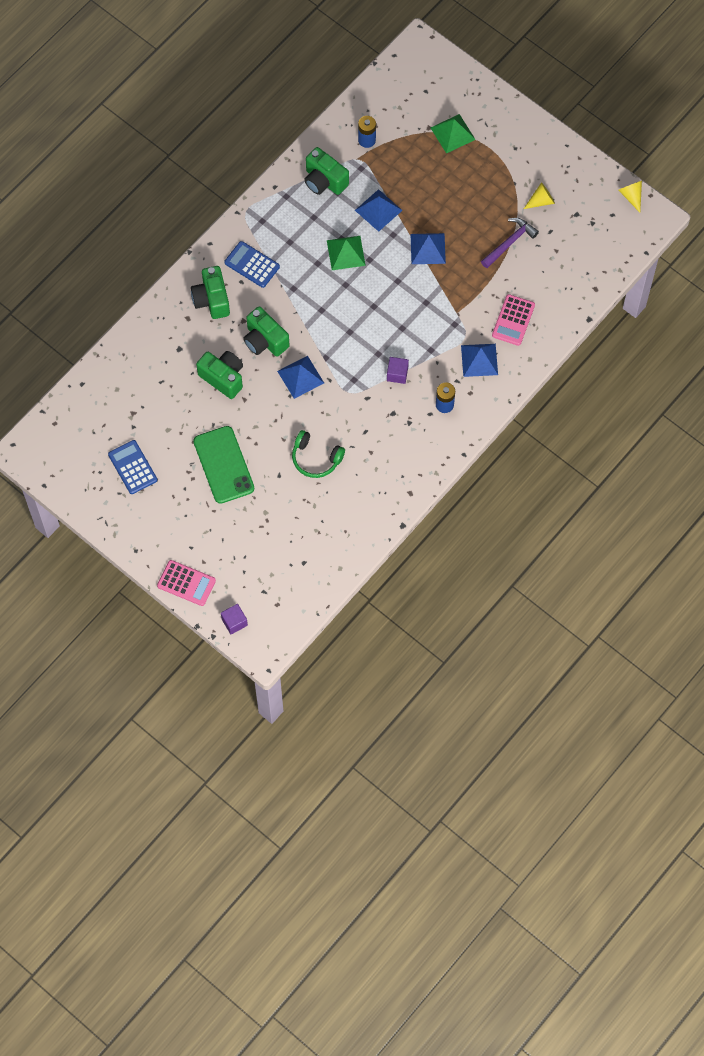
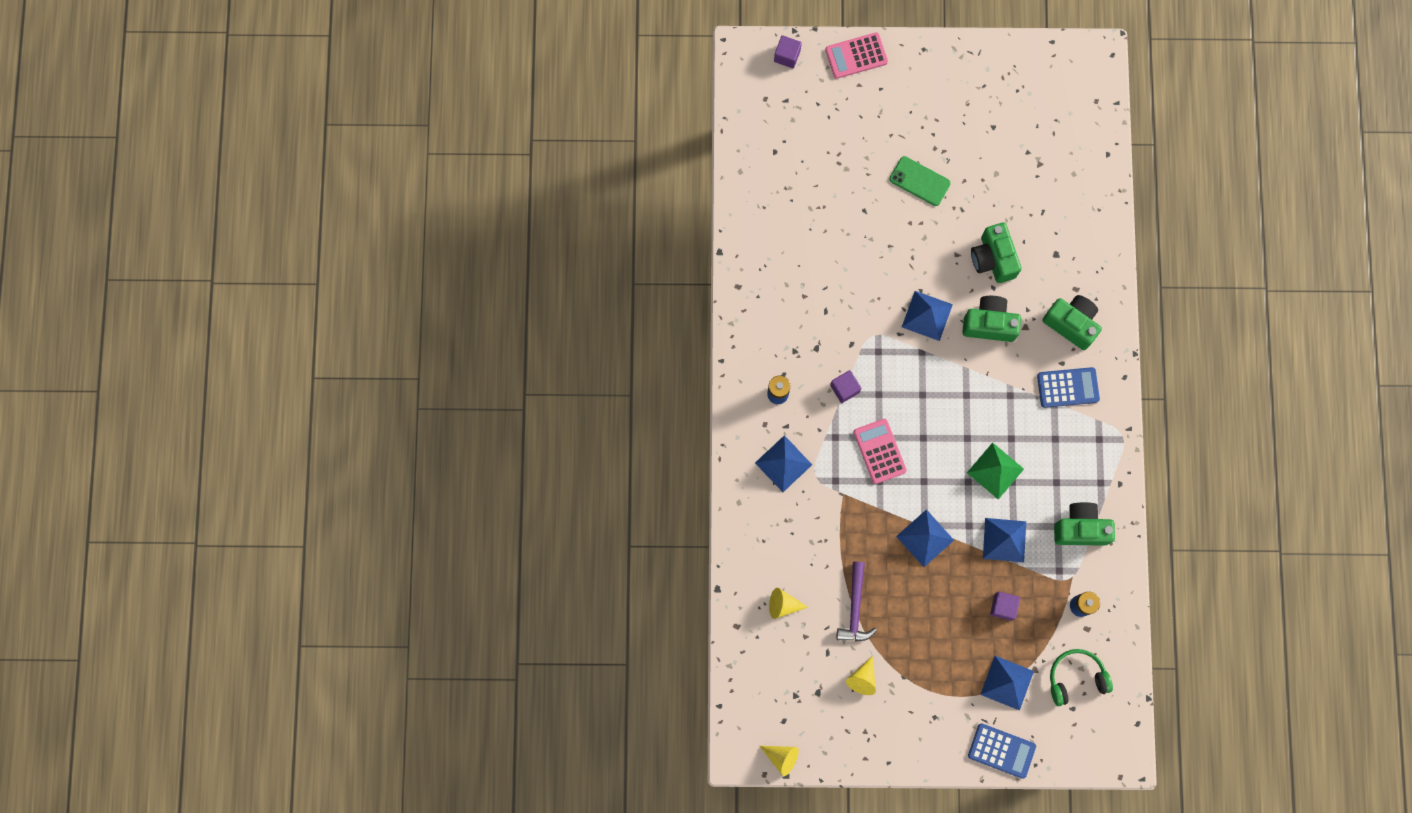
camera: 140 degrees right, 10 degrees up
(132, 467) = (994, 116): blue calculator -> blue calculator (1001, 750)
(223, 378) = (993, 259): green camera -> green camera turned 75 degrees clockwise
(223, 465) = (919, 181): green phone -> green phone, size x0.66
(316, 458) = (846, 251): green headphones -> green headphones (1076, 678)
(415, 175) = (1003, 607): none -> purple cube
(452, 133) = (1007, 682): green pyramid -> blue pyramid
(513, 320) = (785, 529): pink calculator -> pink calculator (879, 451)
(554, 278) = (783, 605): none -> yellow cone

